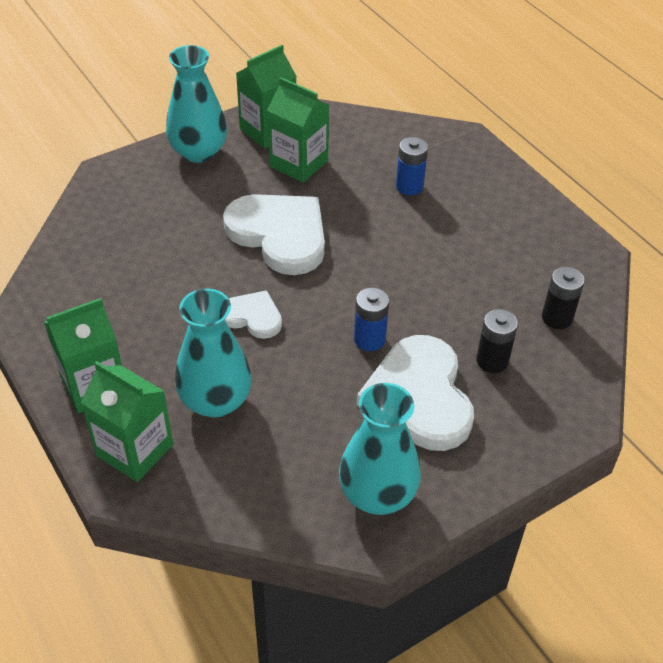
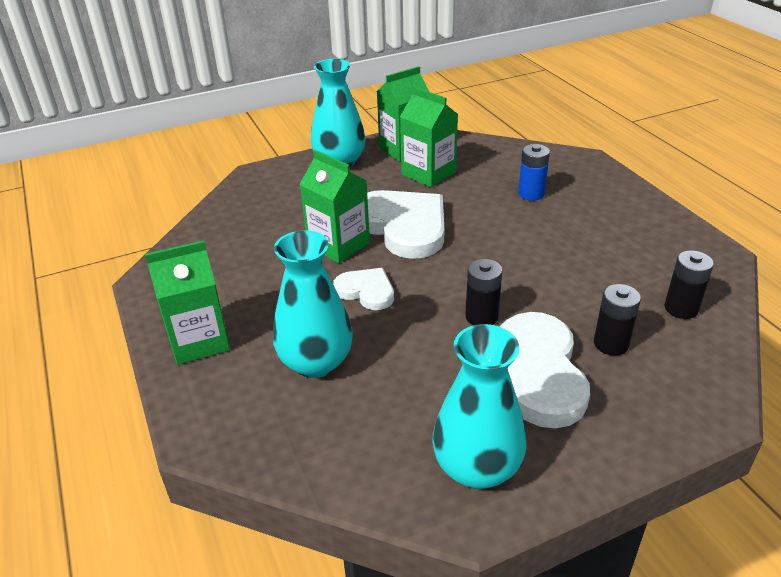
camera: 10 degrees right, 10 degrees down
(135, 450) = (224, 403): green carton -> green carton (338, 245)
(369, 339) = (481, 317): blue battery -> black battery

